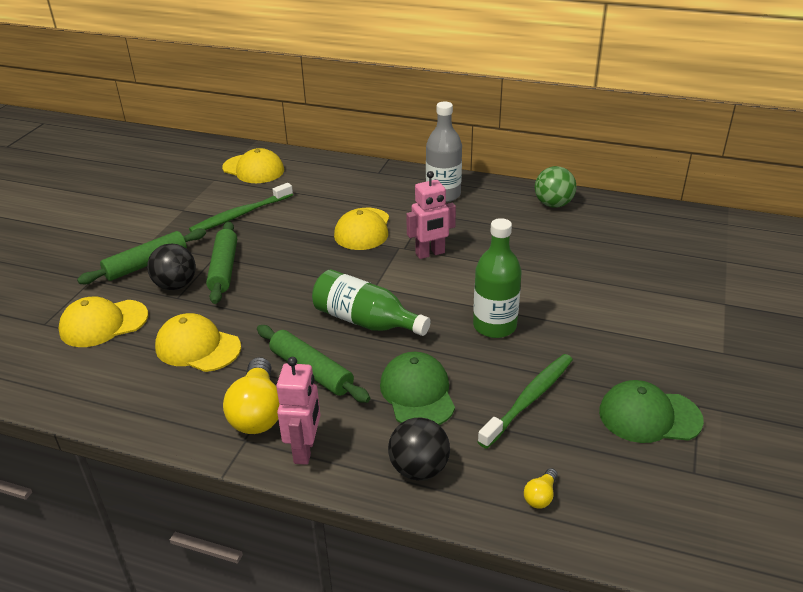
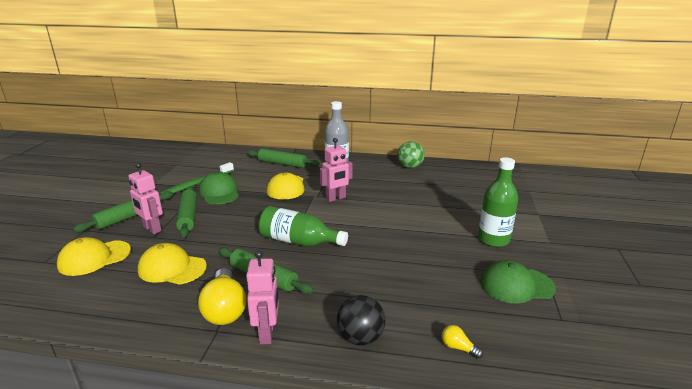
camera: 10 degrees left, 10 degrees down
(176, 285) = (152, 229): black ball -> pink robot
(253, 169) = (204, 158): yellow cap -> none
(364, 186) = (282, 164): none -> green rolling pin
(417, 393) = (347, 285): green cap -> green cap (219, 192)
(494, 326) = (391, 238): green bottle -> green bottle (493, 240)
(529, 399) = (429, 282): green toothbrush -> none
(540, 496) = (458, 348): yellow light bulb -> yellow light bulb turned 105 degrees clockwise

